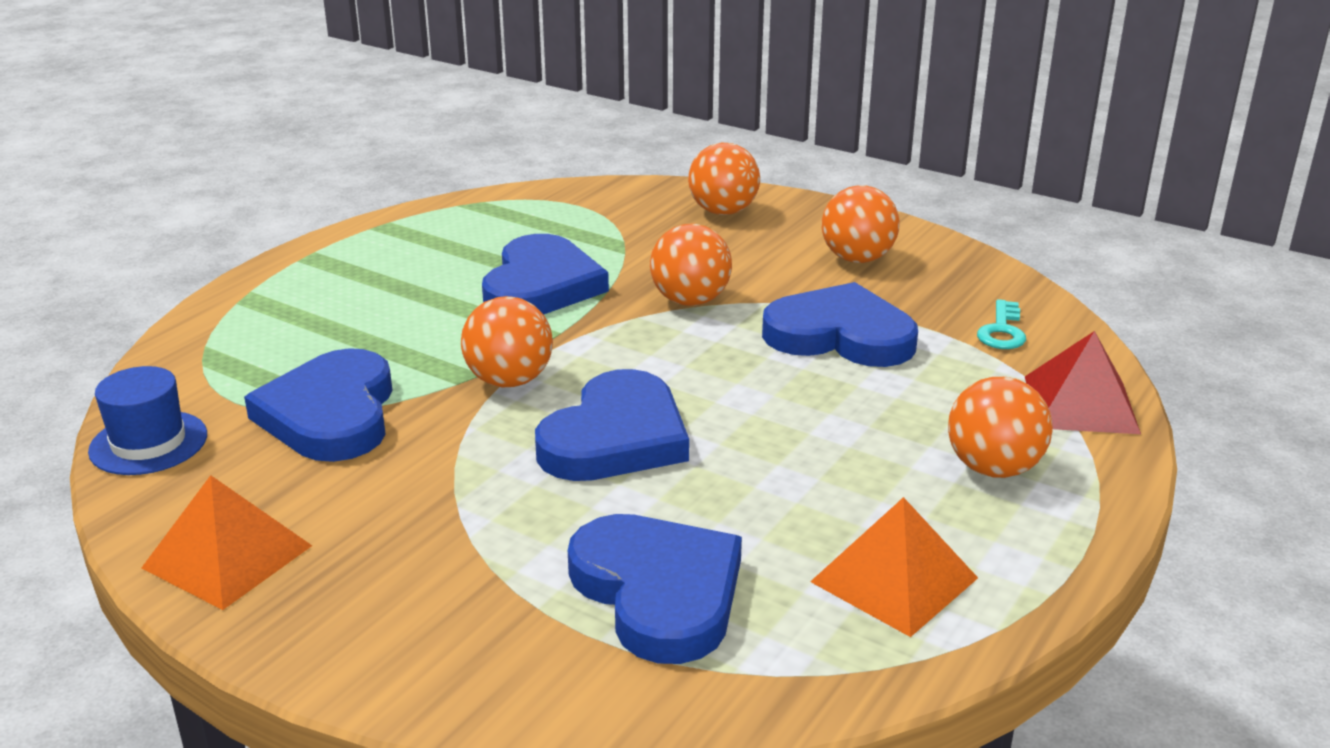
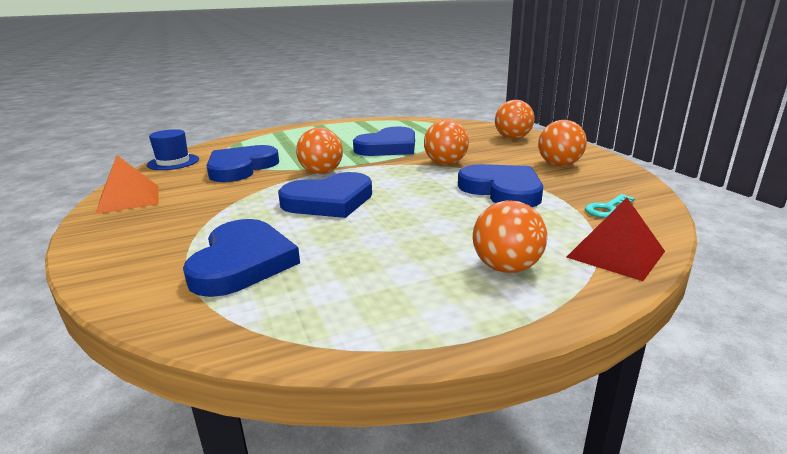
camera: 35 degrees right, 5 degrees down
(894, 579) = (361, 299): orange pyramid -> none

